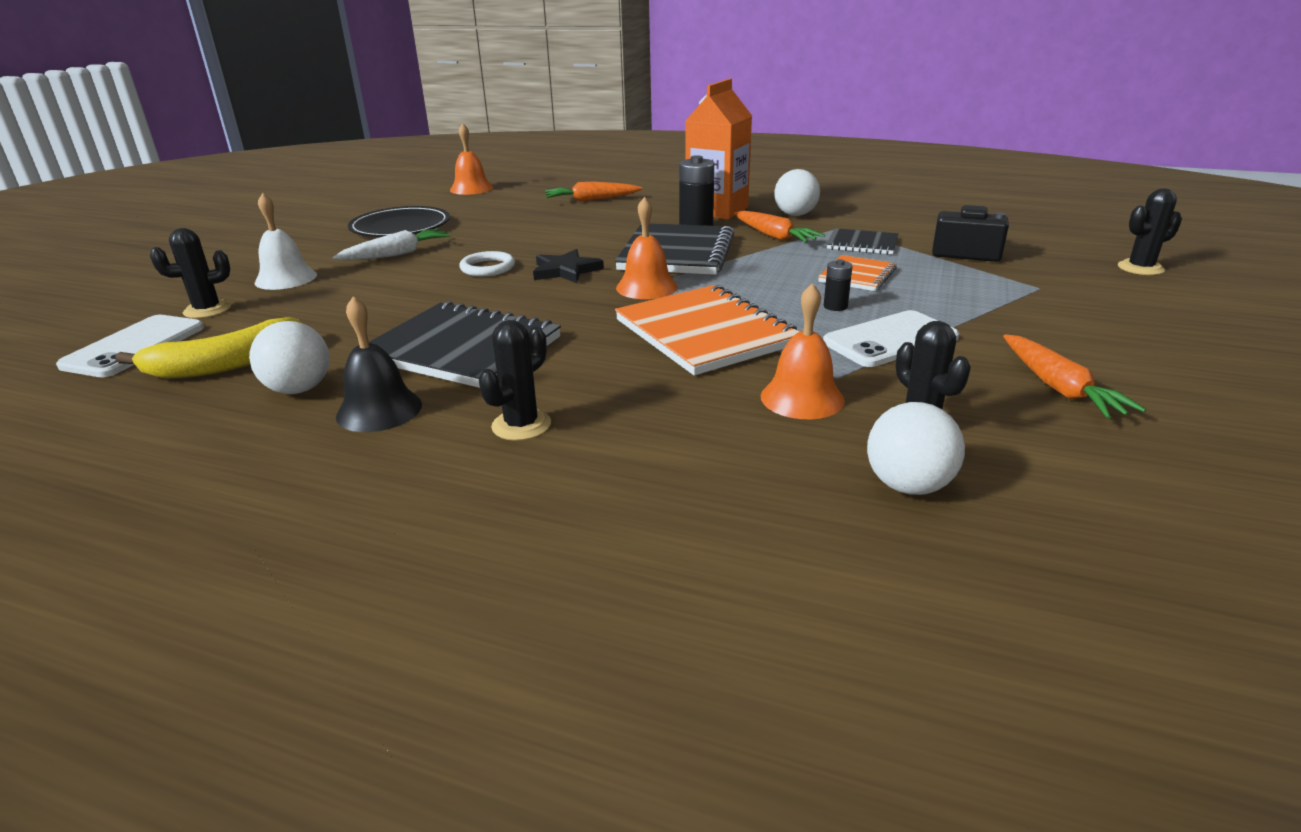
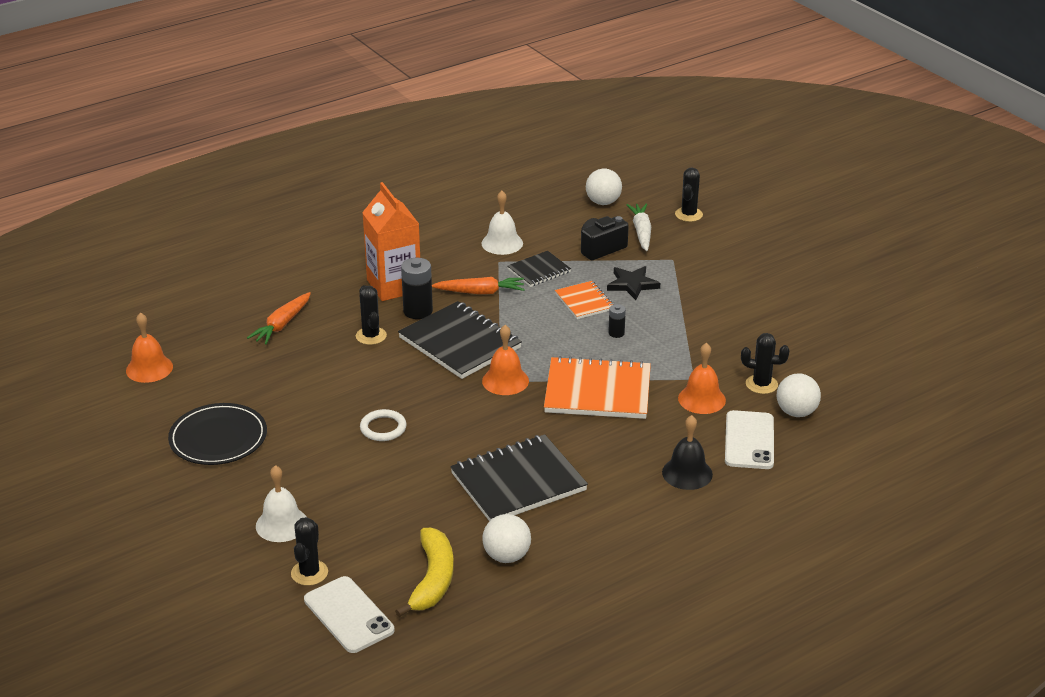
camera: 55 degrees left, 5 degrees up
(379, 410) = (567, 533): black bell -> black bell (687, 473)
(396, 254) = (293, 459): white carrot -> white carrot (641, 232)
(521, 425) = (637, 492): black cactus -> black cactus (371, 336)
(565, 270) = (433, 399): black star -> black star (632, 284)
(795, 215) = (450, 262): white ball -> white ball (603, 202)
(869, 220) = (502, 243): none -> white bell
(890, 340) = (675, 341): white phone -> white phone (749, 440)
(1059, 388) = (769, 327): orange carrot -> none

